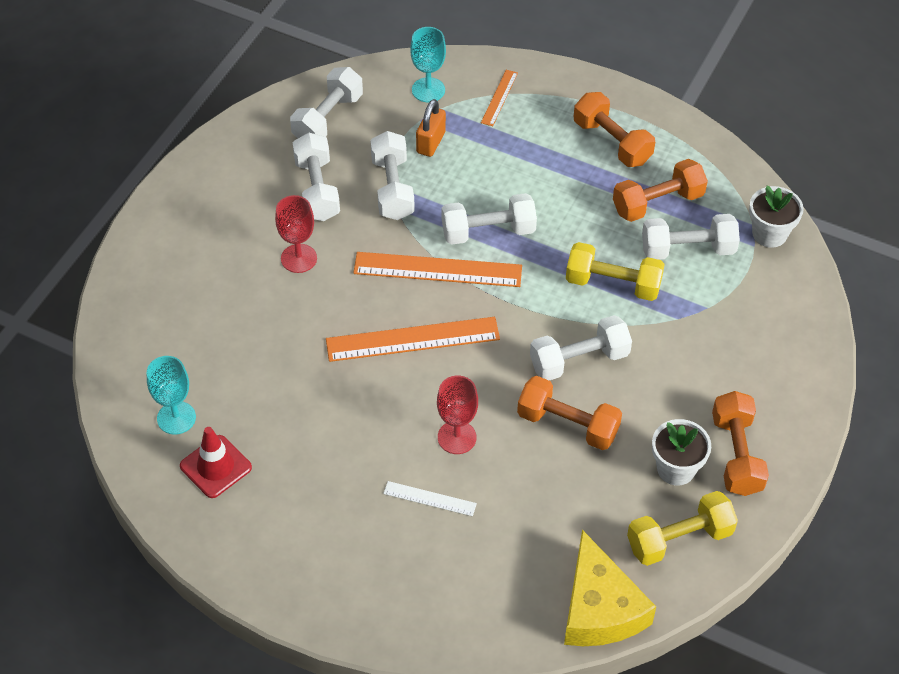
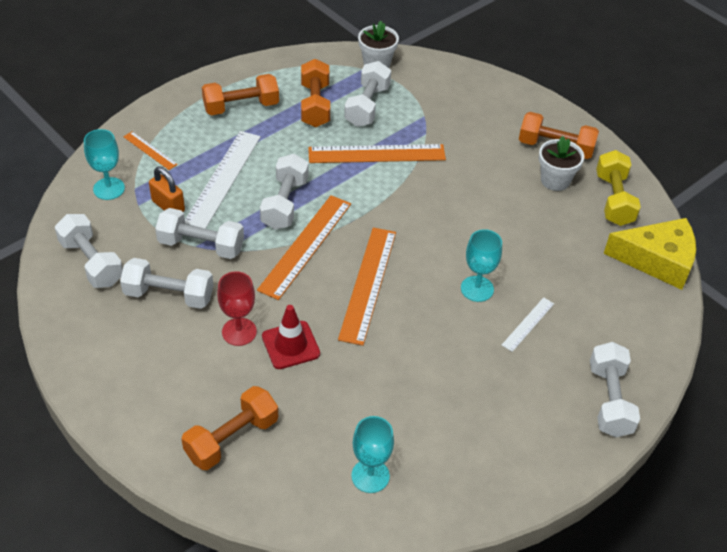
camera: 70 degrees left, 5 degrees down
(215, 467) = (437, 460): red traffic cone -> red traffic cone (290, 345)
(457, 437) = (477, 289): red goblet -> turquoise goblet
(494, 169) = (223, 178): none -> white ruler
(567, 424) = (493, 222): orange dumbbell -> orange dumbbell (232, 438)
(579, 360) = (437, 196): white dumbbell -> white dumbbell (609, 400)
(613, 284) = (376, 154): yellow dumbbell -> orange ruler

